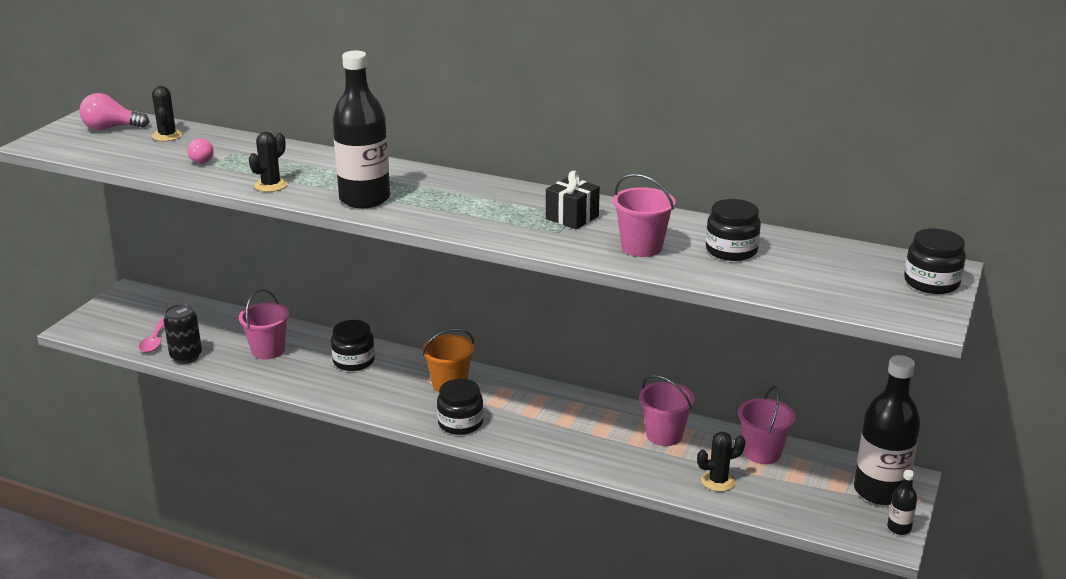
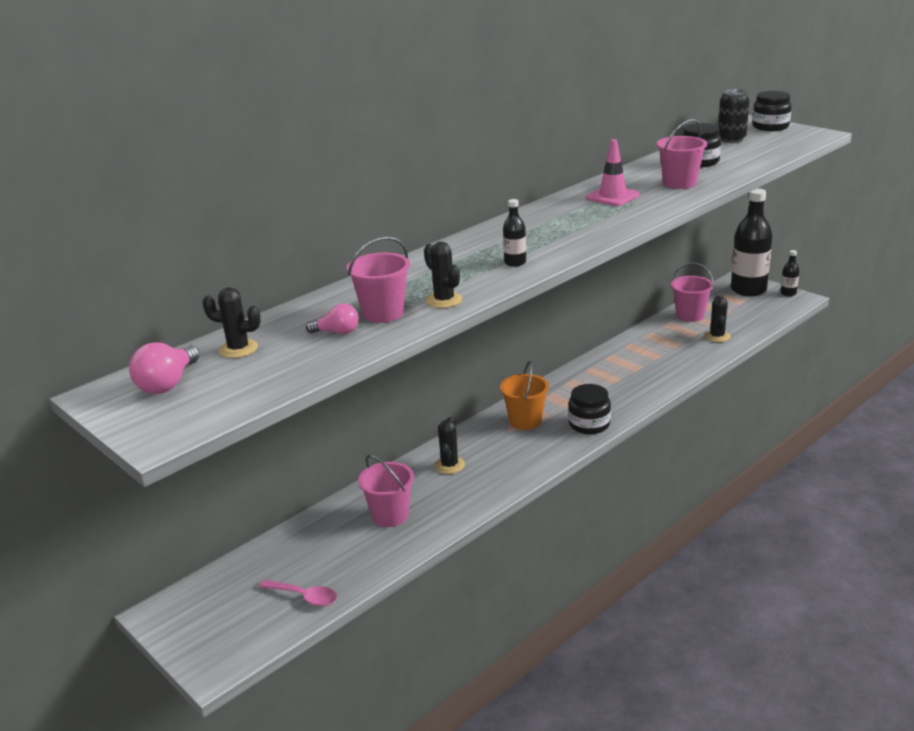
camera: 65 degrees left, 0 degrees up
(186, 357) = (360, 574): black can -> black can (731, 139)
(354, 361) = (449, 465): black jar -> black cactus
(364, 199) = (515, 262): black bottle -> black bottle, size x0.43
(572, 217) = (612, 196): black gift -> pink traffic cone
(664, 435) = (651, 344): pink bucket -> pink bucket (383, 313)

